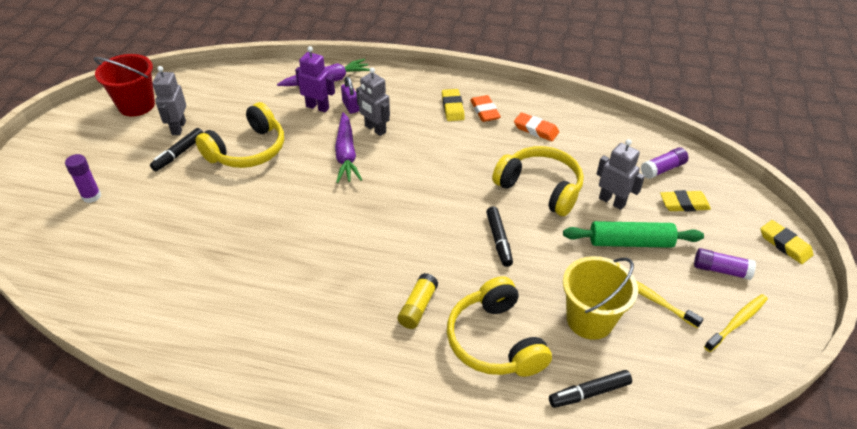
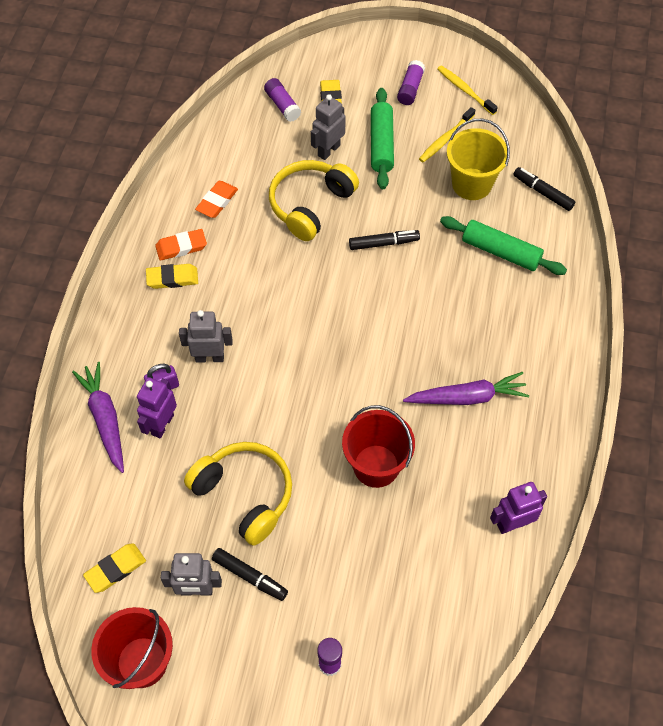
camera: 90 degrees left, 15 degrees up
(168, 325) = (512, 523): none -> purple robot
(253, 228) = (376, 466): none -> red bucket
(346, 154) = (255, 384): purple carrot -> purple carrot (467, 397)
(375, 129) = (209, 357): grey robot -> grey robot turned 135 degrees counterclockwise
(418, 307) = (470, 309): yellow glue stick -> none
(495, 341) = (501, 252): yellow headphones -> green rolling pin
(589, 393) = (542, 193): black marker -> black marker turned 150 degrees clockwise
(784, 244) = (378, 41): yellow eraser -> yellow eraser (115, 569)

